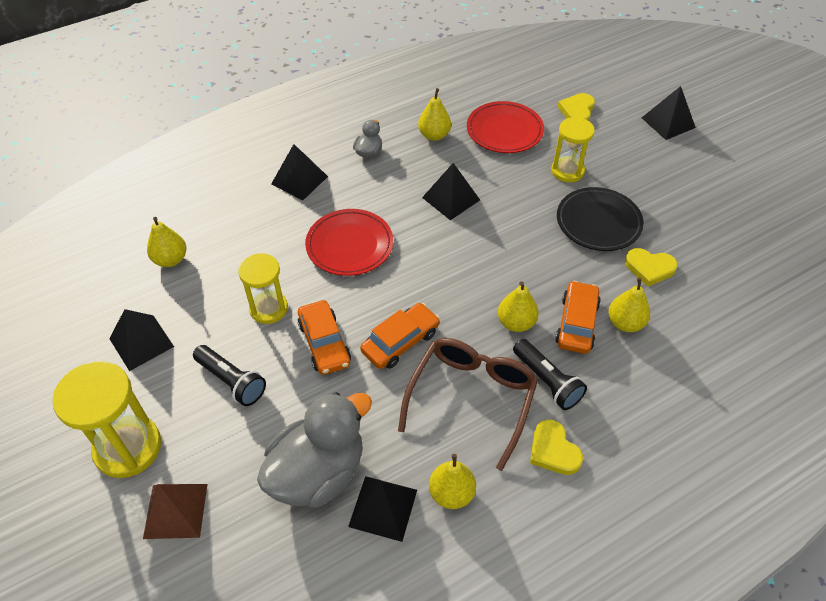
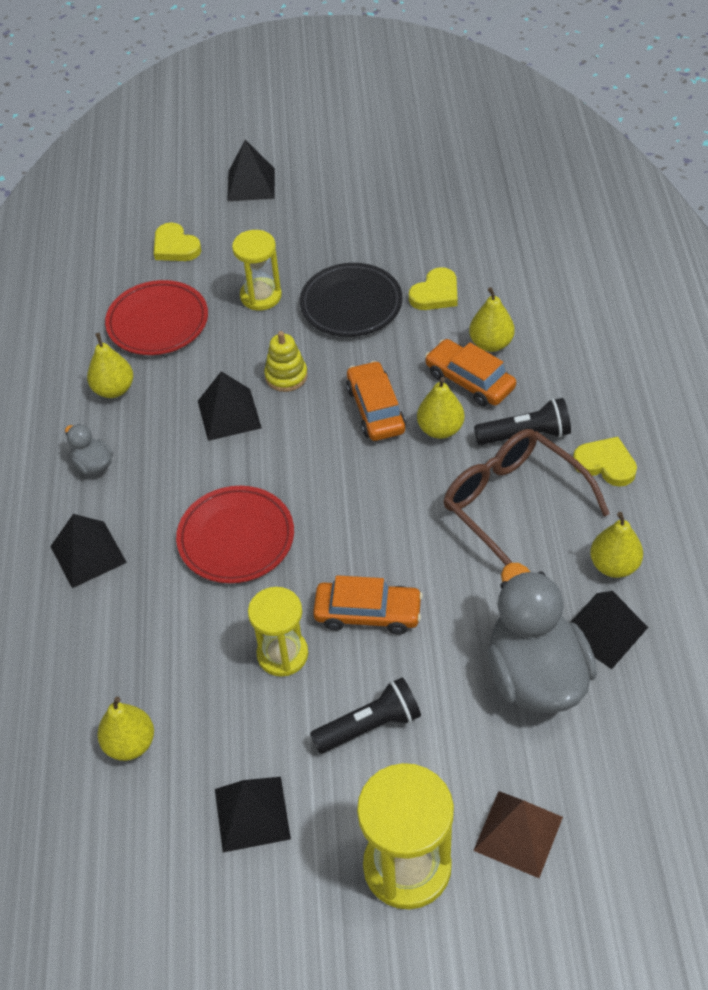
camera: 60 degrees left, 0 degrees up
(400, 342) = (407, 540): orange car -> orange car (375, 409)
(505, 214) = (286, 376): none -> yellow stacking toy
(553, 450) = (605, 464): yellow heart -> yellow heart turned 150 degrees counterclockwise

